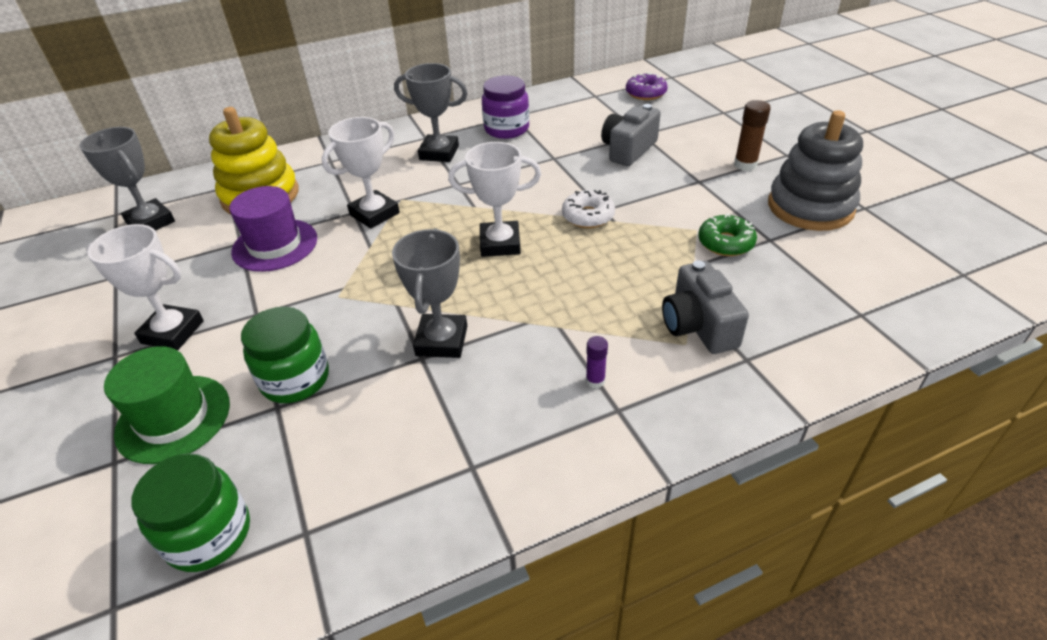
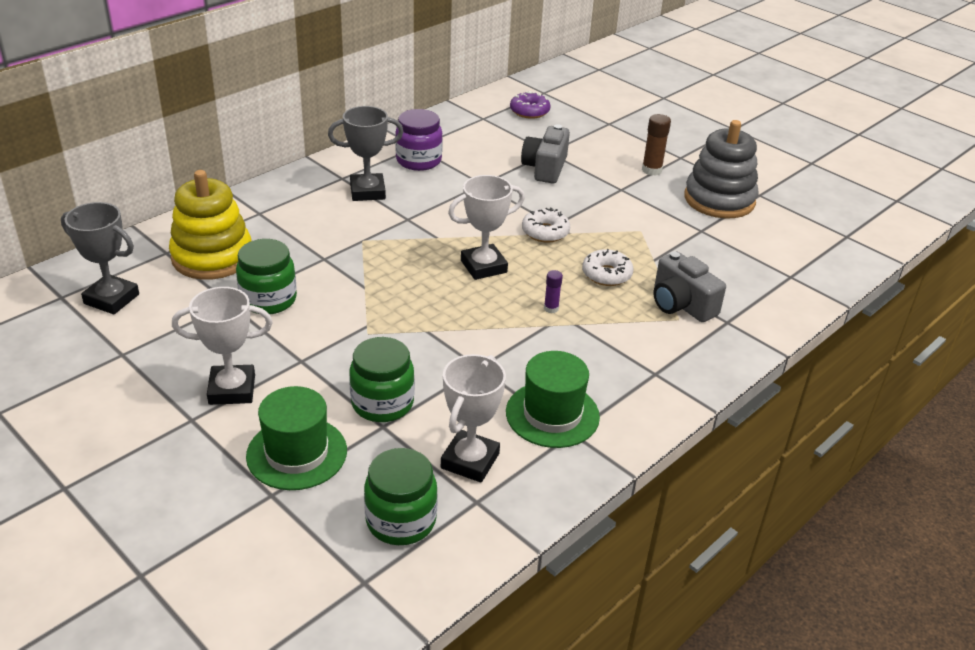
camera: 25 degrees left, 5 degrees down
(275, 245) = (268, 300): purple hat -> green jar
(374, 214) = (346, 257): white trophy -> white trophy (470, 461)
(441, 341) = (487, 351): grey trophy -> none
(463, 436) = (552, 414): none -> green hat
(595, 381) = (627, 357): purple glue stick -> purple glue stick (551, 308)
(628, 274) = (606, 274): none -> white donut
(725, 243) = (669, 238): green donut -> none

